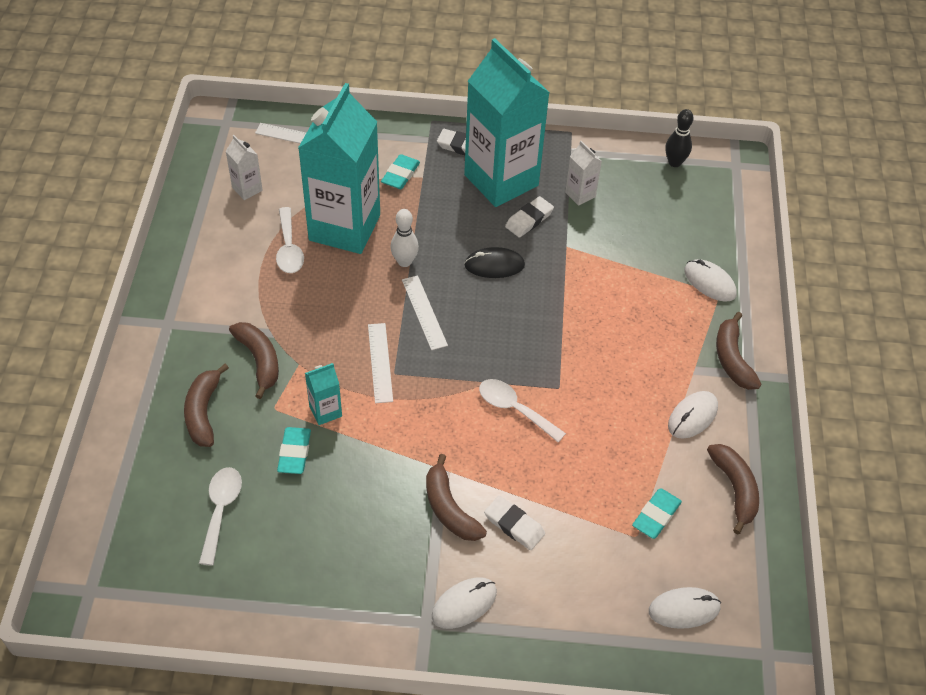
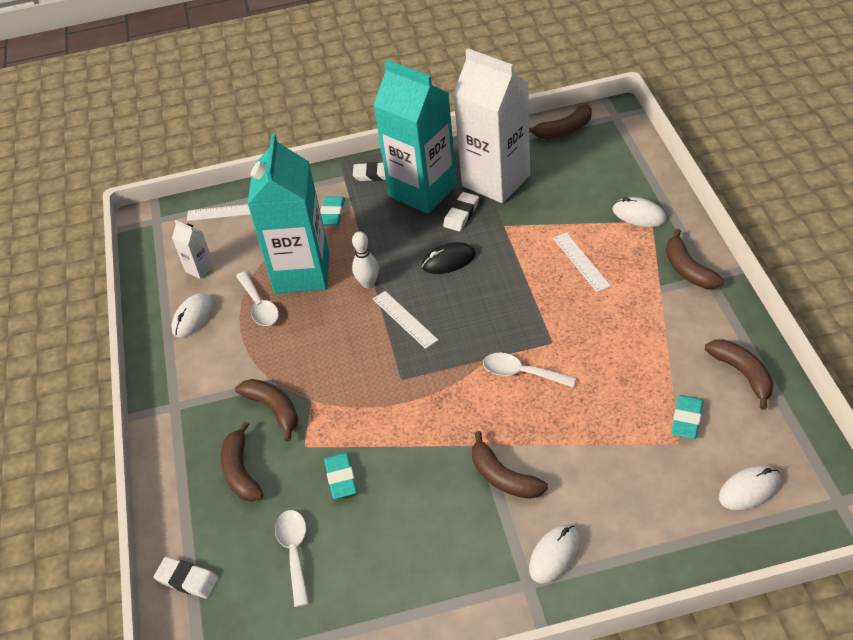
camera: 10 degrees left, 5 degrees down
(325, 411) = (353, 432): turquoise carton -> none
(380, 362) = (384, 374): white ruler -> white ruler (581, 262)
(514, 525) = (567, 471): white eraser -> white eraser (187, 580)
(580, 194) = (496, 180): white carton -> white carton, size x2.46
(674, 162) = (563, 130): black bowling pin -> brown banana
(692, 416) = (677, 327): white mouse -> white mouse (193, 317)

